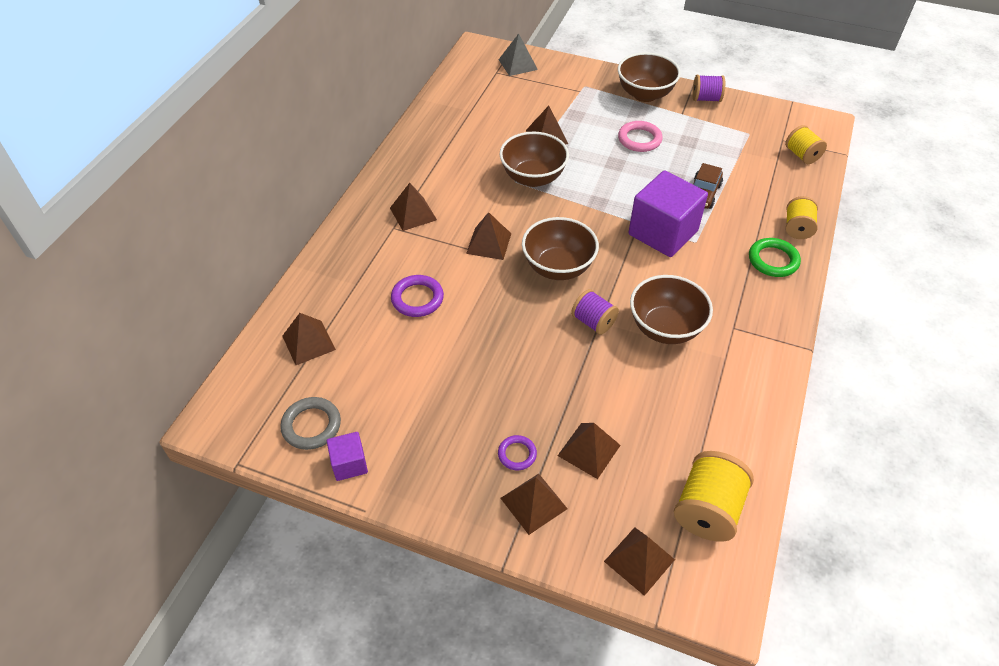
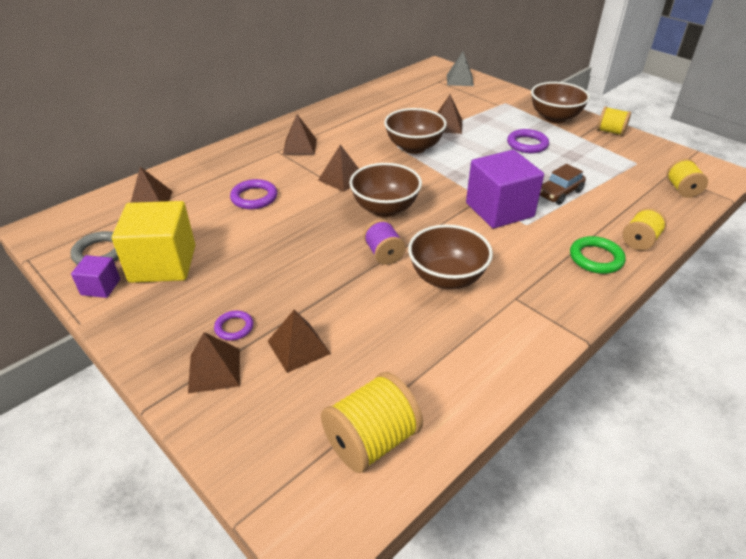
camera: 25 degrees right, 10 degrees down
(390, 413) = (163, 264): none -> yellow cube
(639, 139) = (527, 144): pink ring -> purple ring
(639, 560) = (267, 457): brown pyramid -> none
(706, 99) = (610, 132): purple spool -> yellow spool

